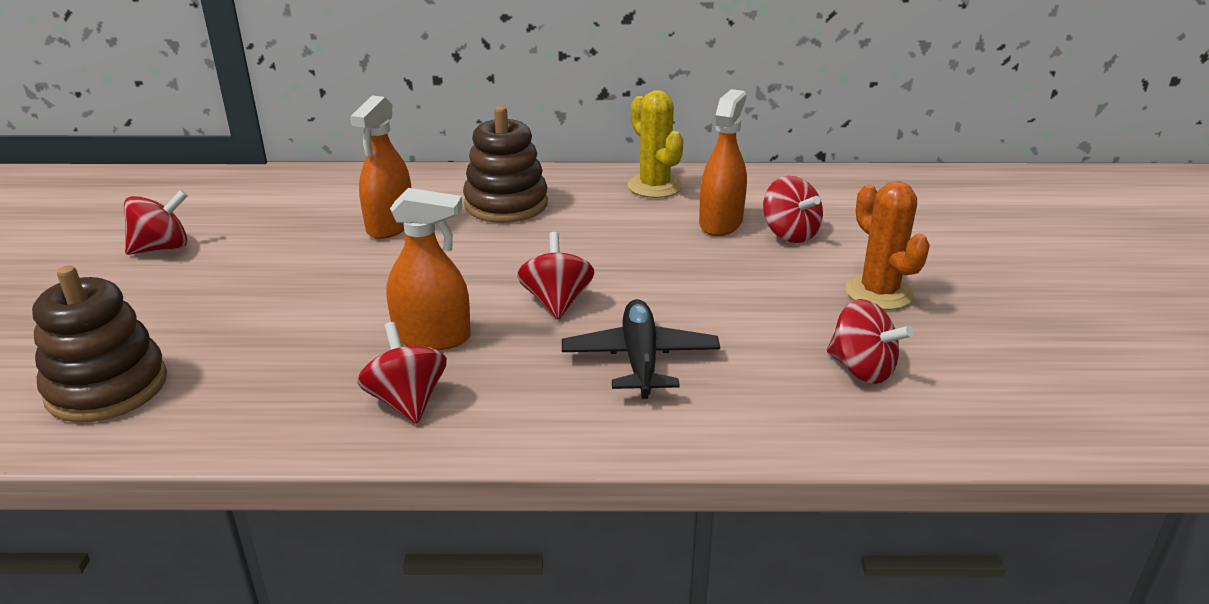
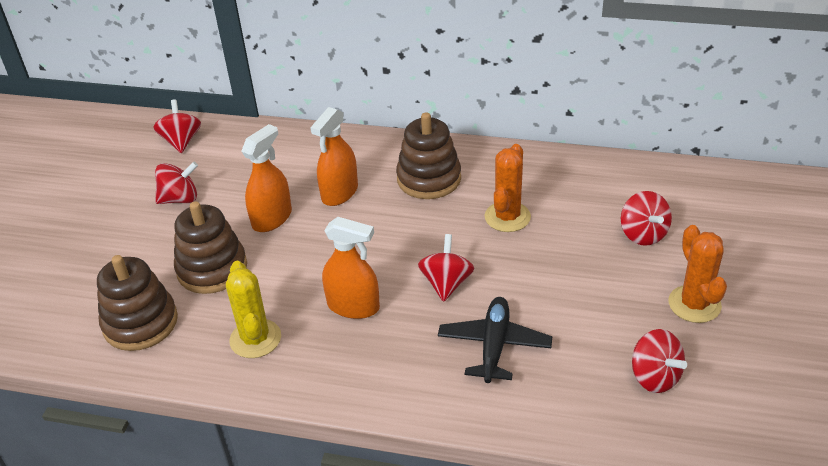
camera: 15 degrees right, 10 degrees up
(217, 316) = (212, 269): none -> brown stacking toy
(407, 401) = (328, 361): red spinning top -> red spinning top (181, 141)
(617, 231) = (507, 217): none -> orange cactus
(654, 186) = (548, 170): yellow cactus -> yellow cactus (255, 339)
(721, 223) = (591, 216): orange spray bottle -> orange spray bottle (272, 218)

